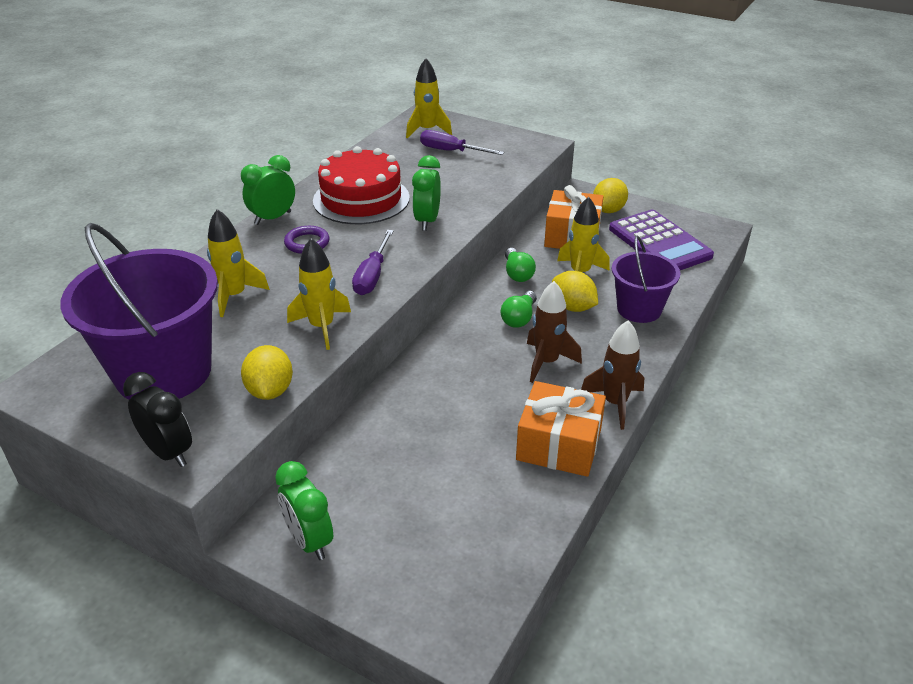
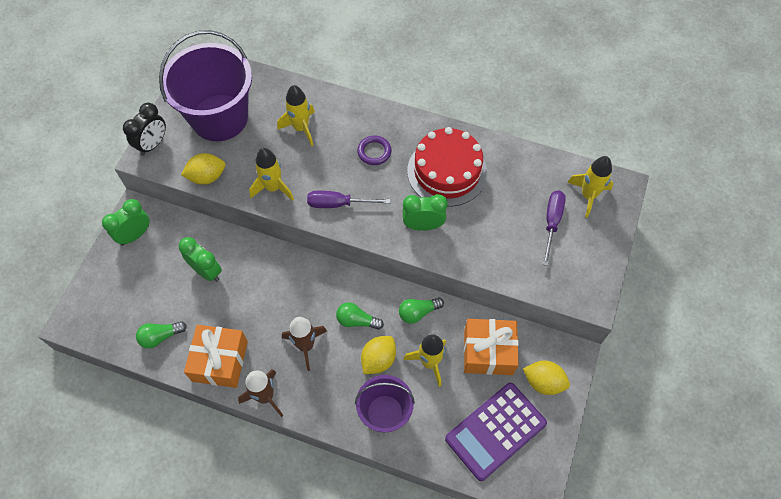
camera: 80 degrees right, 25 degrees up
(273, 218) = (404, 121): green clock -> green clock (206, 271)
(509, 511) = (160, 337): none -> green light bulb

